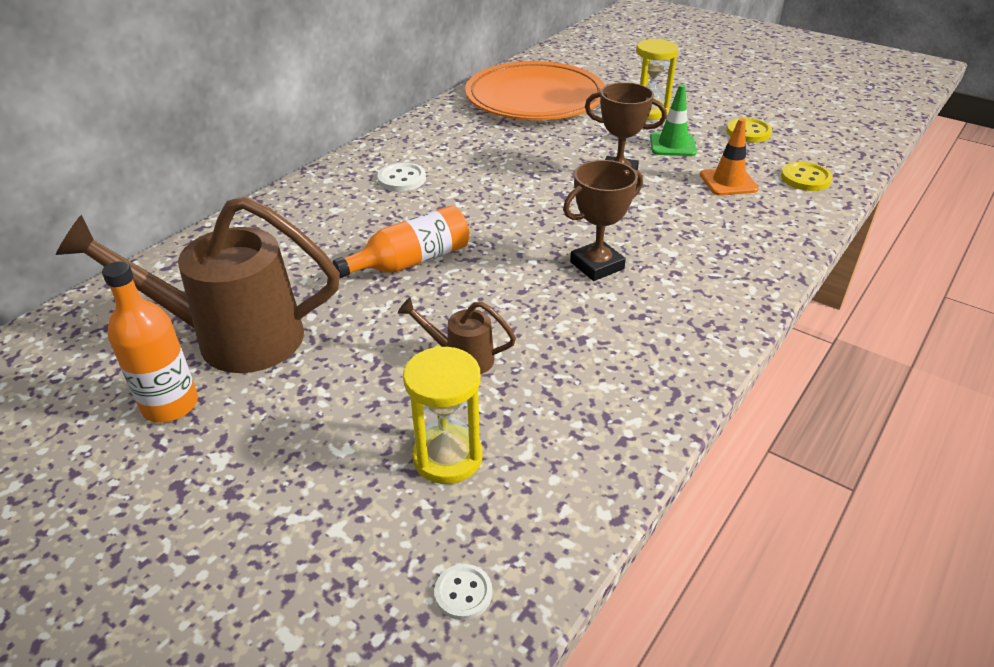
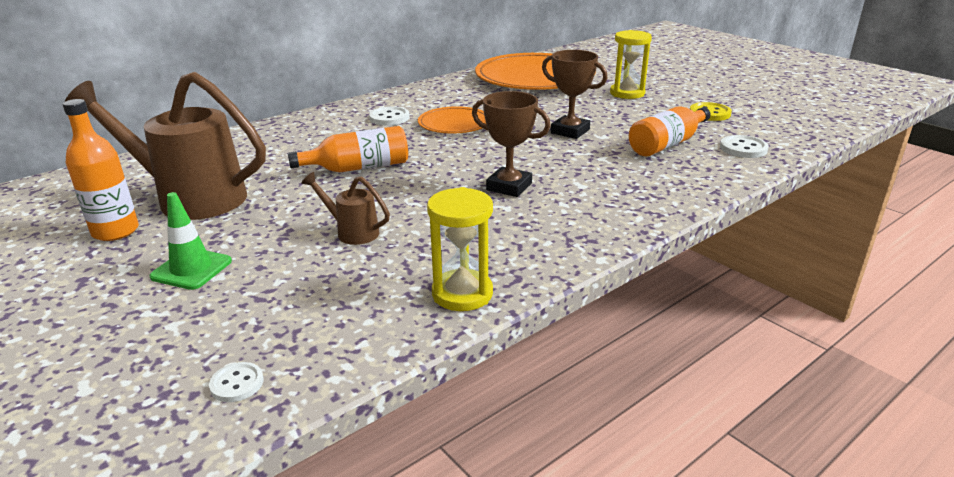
camera: 15 degrees right, 10 degrees down
(447, 457) = (292, 293): yellow hourglass -> yellow hourglass (462, 294)
(483, 180) = (454, 124): none -> orange plate
(597, 265) = (509, 187): brown trophy -> brown trophy turned 45 degrees clockwise
(672, 145) = (633, 116): green traffic cone -> green traffic cone (191, 269)
(728, 182) = (667, 144): orange traffic cone -> orange bottle
(805, 178) = (743, 148): yellow button -> white button

